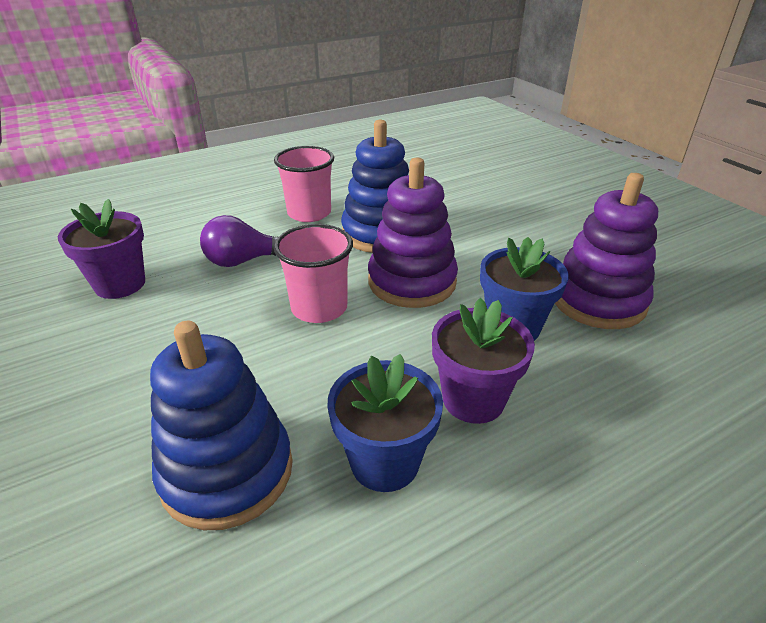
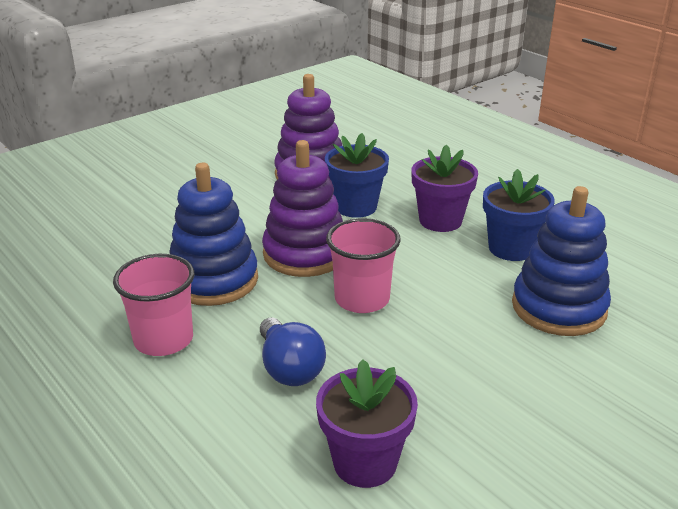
camera: 100 degrees left, 5 degrees down
(243, 261) = (289, 368): purple light bulb -> blue light bulb

